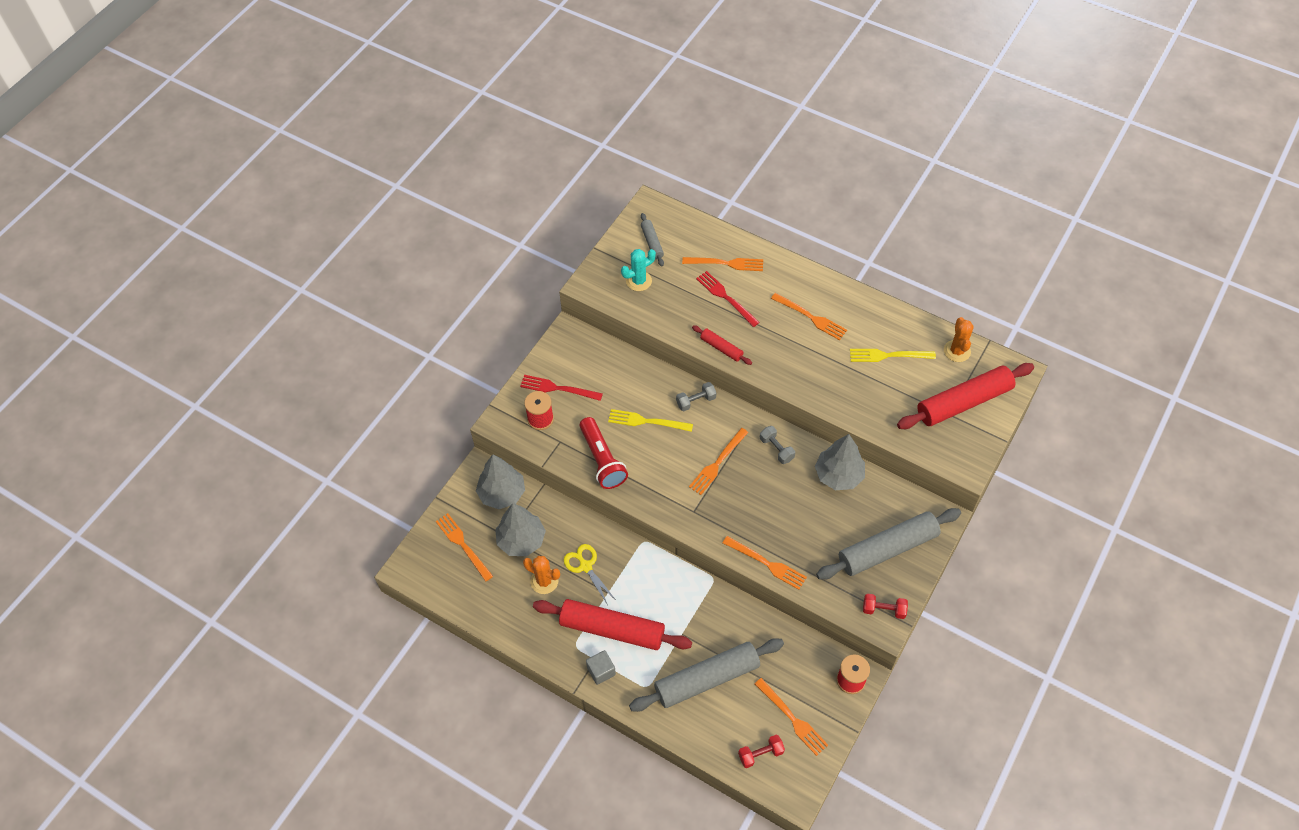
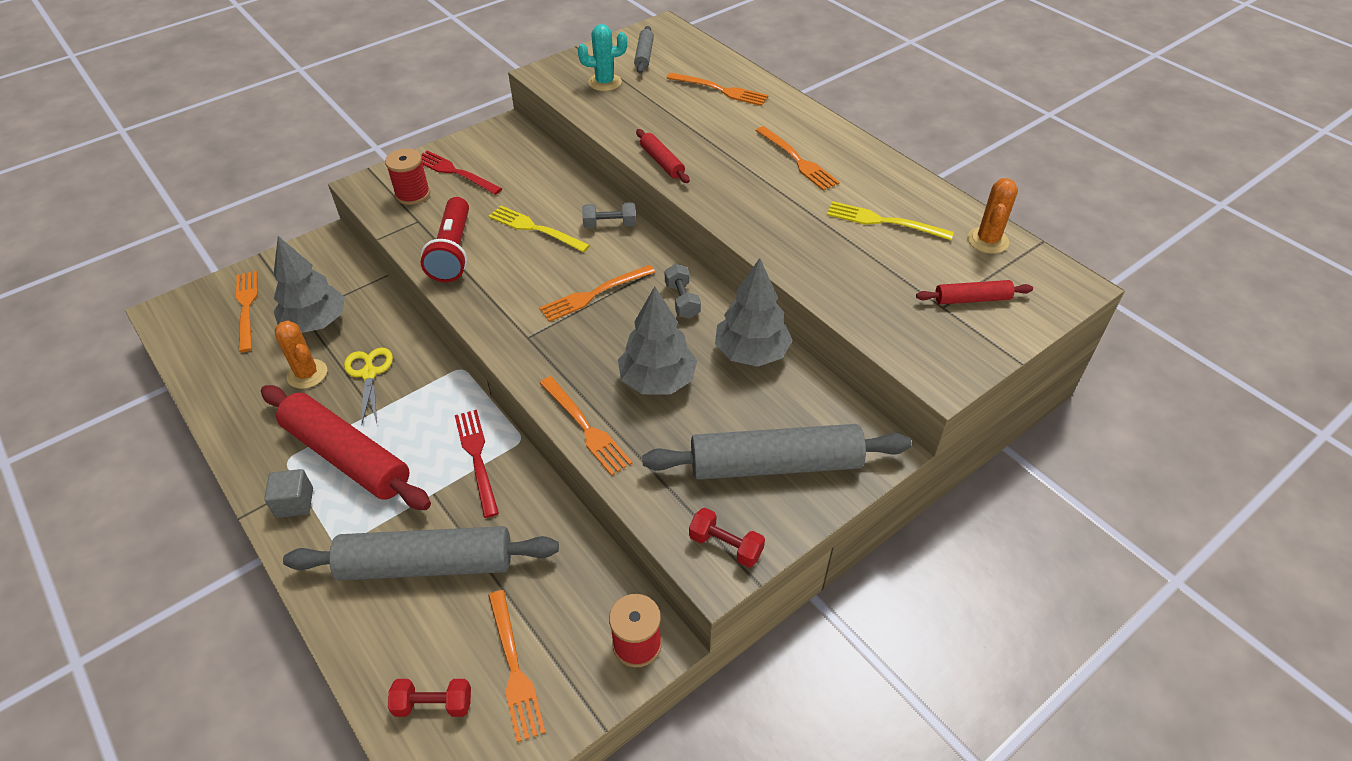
camera: 20 degrees right, 10 degrees down
(502, 493) = (332, 270): grey tree -> grey tree (657, 381)
(725, 297) = (699, 118): red fork -> red fork (476, 457)
(963, 402) = (972, 299): red rolling pin -> red rolling pin, size x0.48

